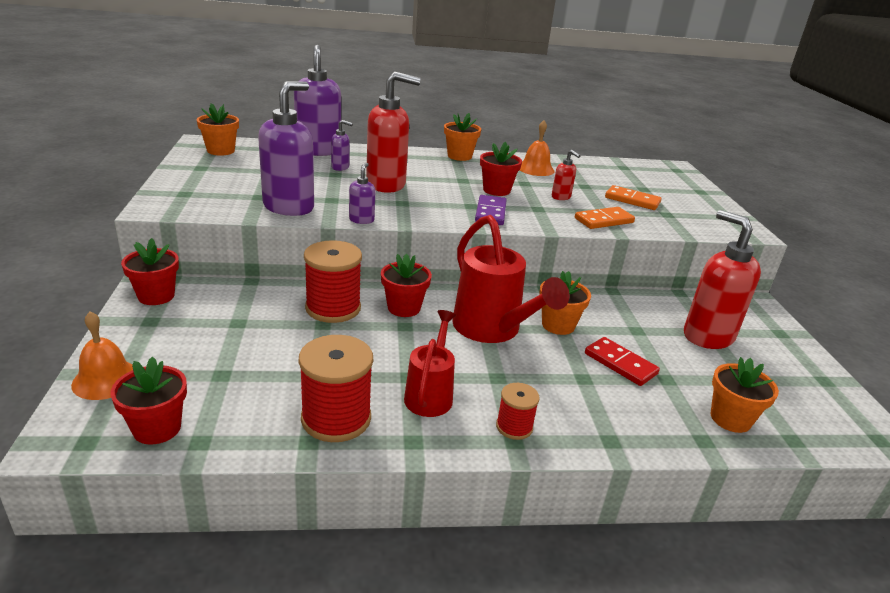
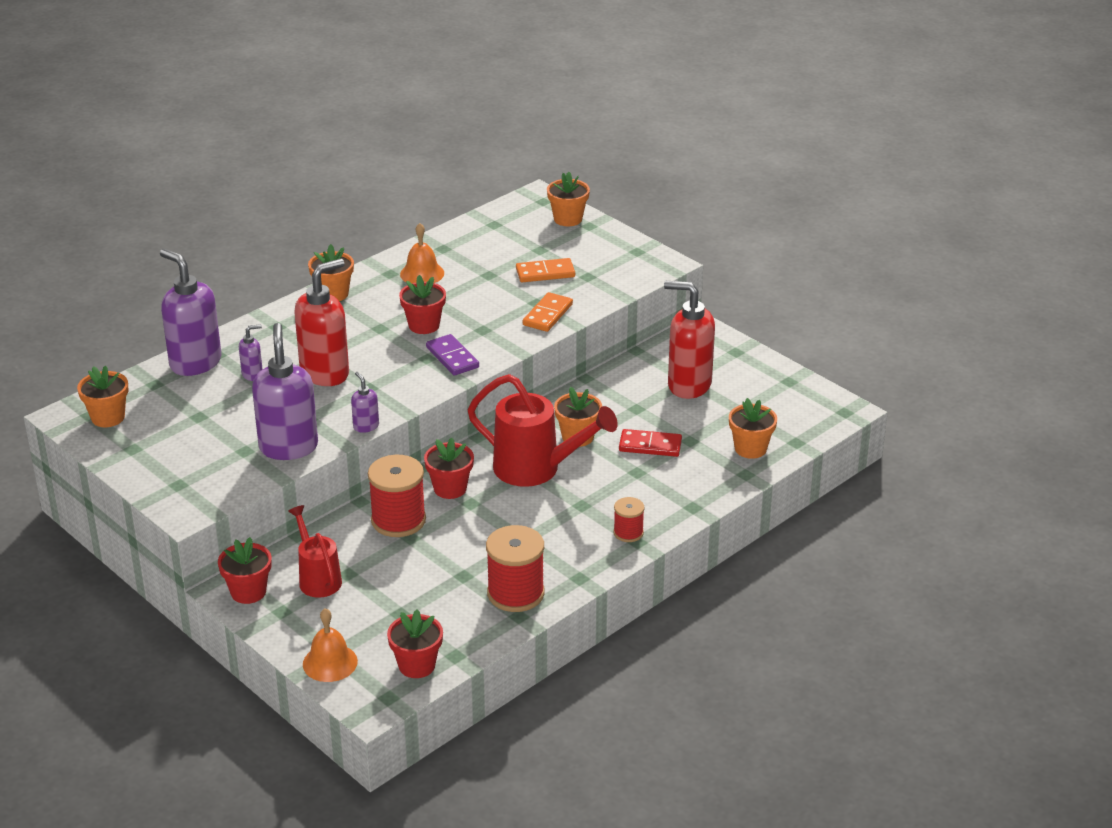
camera: 35 degrees left, 5 degrees up
(430, 395) = (553, 543): red watering can -> red watering can (318, 579)
(561, 197) = (485, 303): red soap dispenser -> none
(687, 183) = (568, 219): none -> orange flower pot

